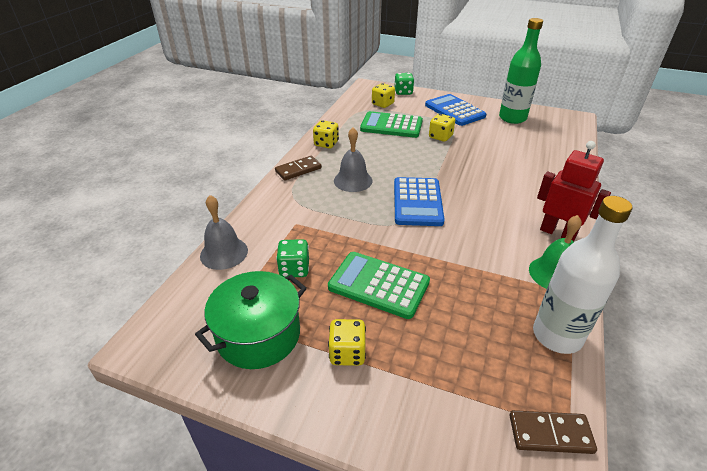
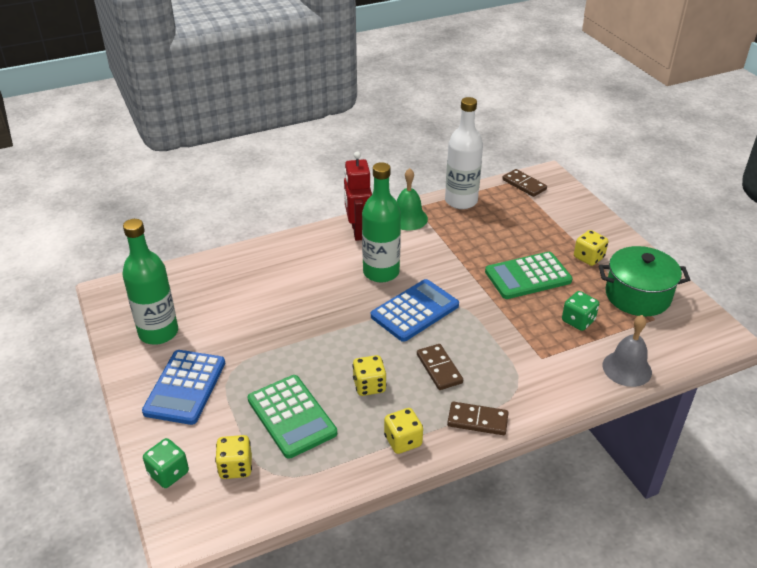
camera: 135 degrees left, 0 degrees up
(353, 180) = (439, 368): grey bell -> brown domino
(378, 285) = (528, 276): green calculator -> green calculator turned 90 degrees clockwise
(440, 137) = (273, 362): yellow dice -> yellow dice (369, 386)
(482, 213) = (381, 272): none -> green bottle

